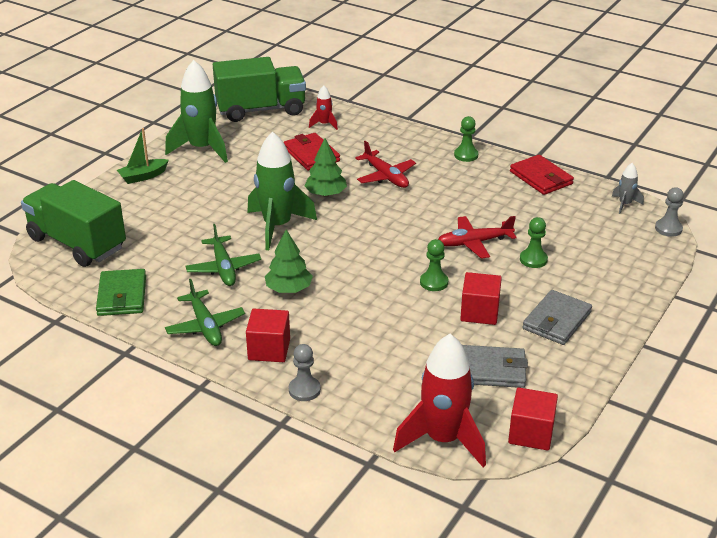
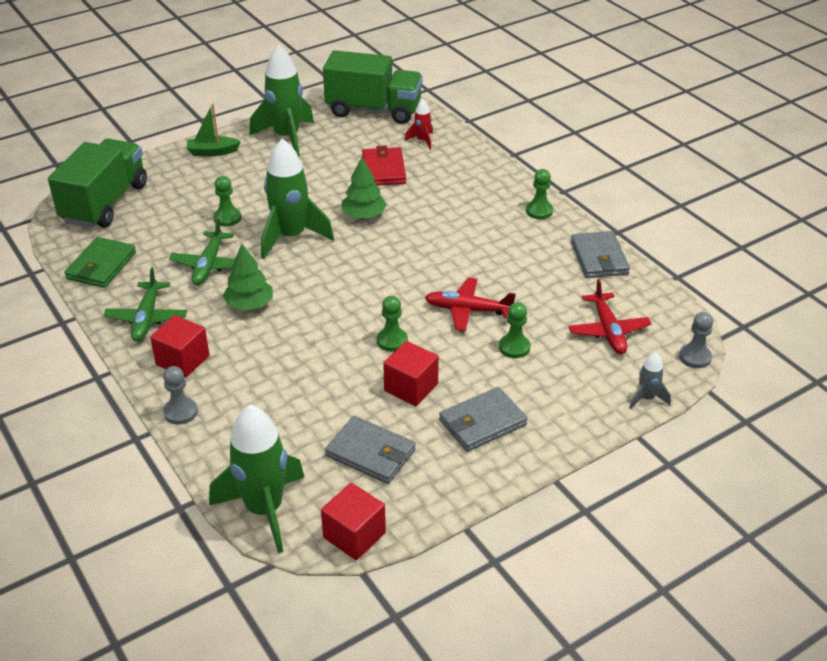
camera: 25 degrees right, 5 degrees up
(77, 243) = (105, 203): green truck -> green truck turned 45 degrees clockwise
(206, 226) = (227, 218): none -> green pawn
(385, 176) = (437, 212): red plane -> red plane (608, 330)
(443, 440) = (264, 510): red rocket -> green rocket
(541, 178) = (599, 258): red wallet -> grey wallet
(624, 204) = (668, 314): grey rocket -> grey rocket (646, 398)

